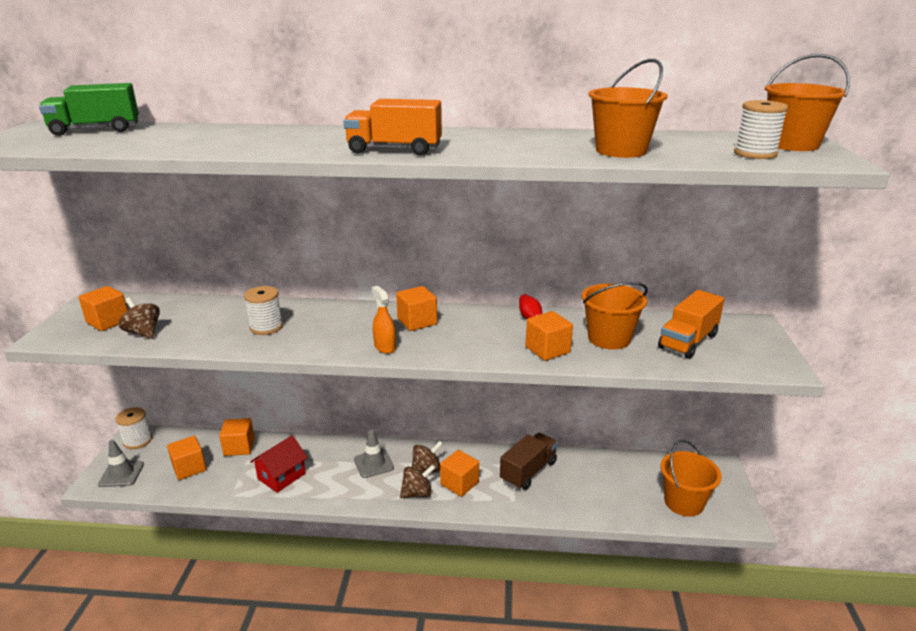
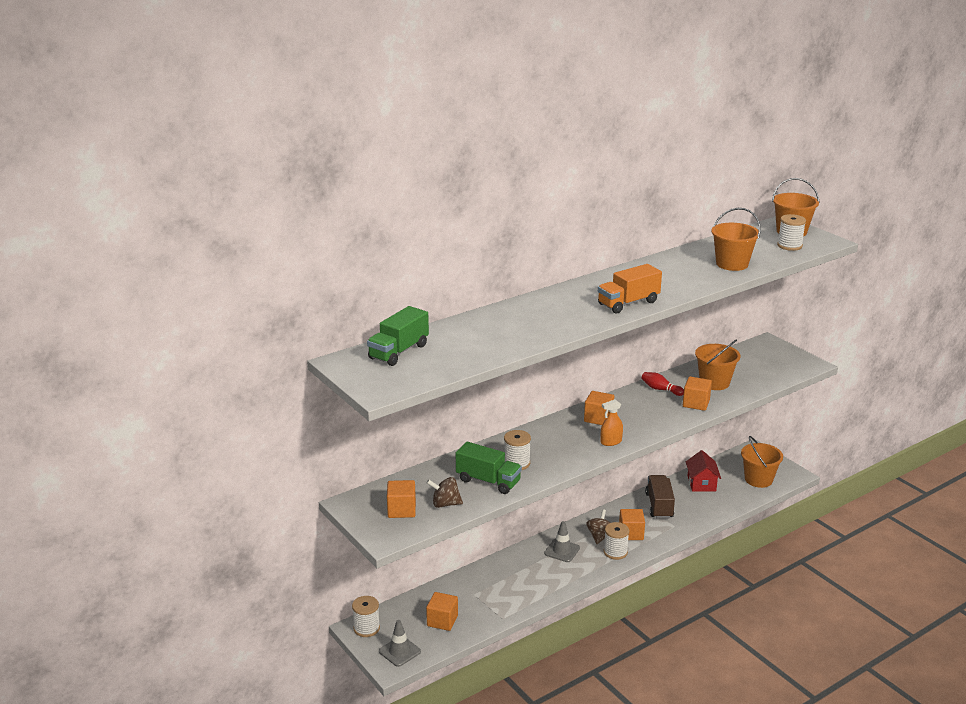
camera: 40 degrees left, 0 degrees up
(213, 330) = (488, 481): none -> green truck
(239, 447) = (453, 590): orange cube -> none
(281, 476) = (516, 590): red house -> red house (701, 483)
(385, 347) = (611, 442): orange spray bottle -> orange spray bottle turned 45 degrees counterclockwise
(417, 493) = (615, 552): brown spinning top -> white spool
(688, 341) = (752, 367): orange truck -> none

